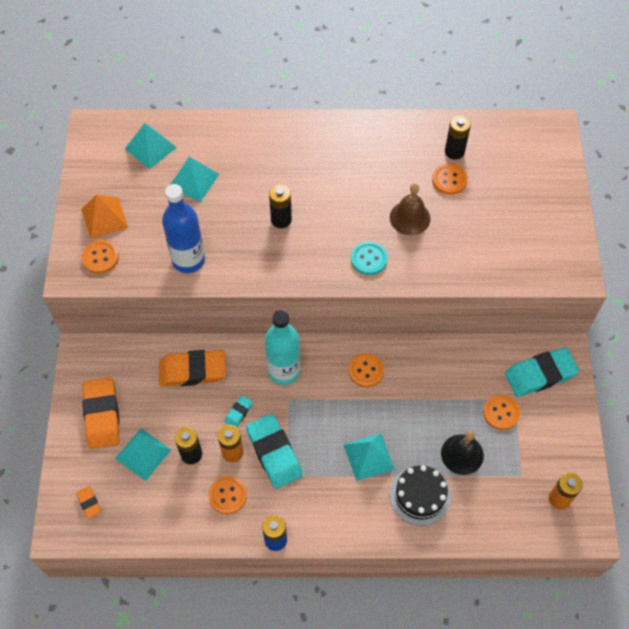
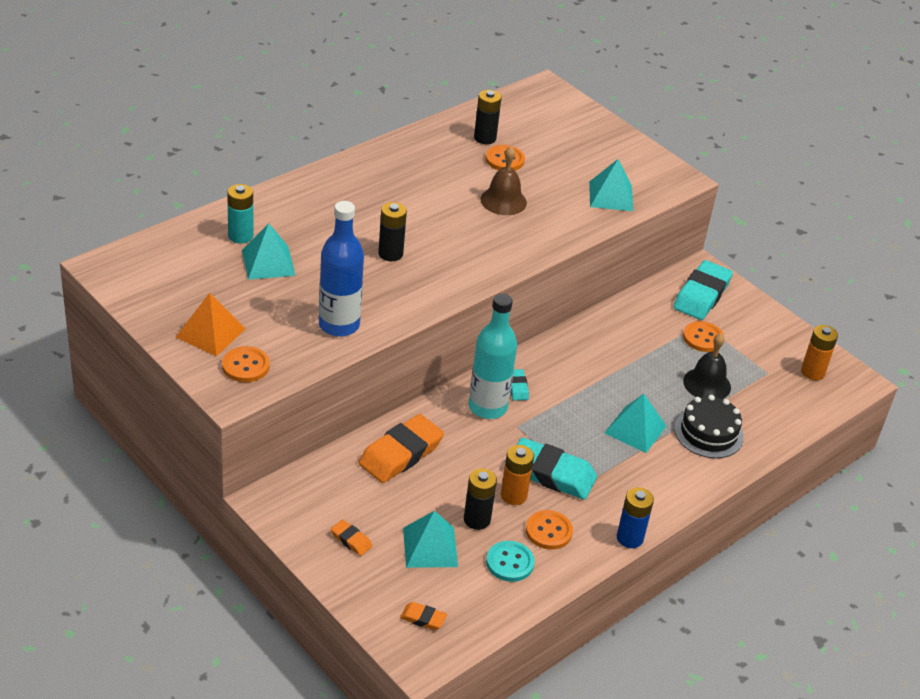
camera: 45 degrees left, 20 degrees down
(102, 415) = (351, 540): orange eraser -> orange eraser, size x0.47
(150, 148) = (191, 256): turquoise pyramid -> turquoise pyramid (611, 196)
(197, 148) = (240, 236): none -> turquoise battery
(238, 412) = (483, 462): turquoise eraser -> turquoise eraser (517, 387)
(366, 371) = (560, 368): orange button -> none
(369, 259) = (504, 246): turquoise button -> turquoise button (510, 562)

